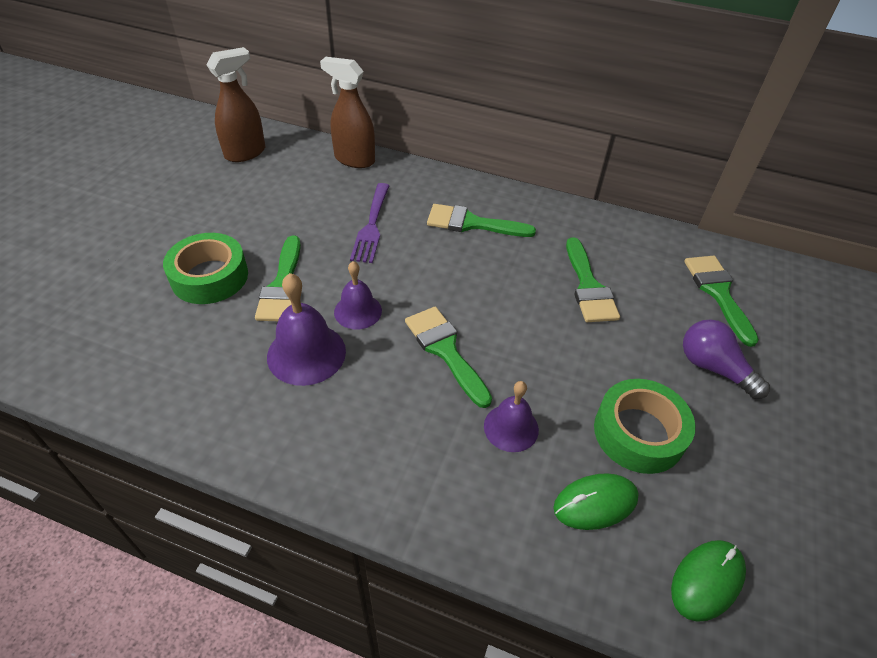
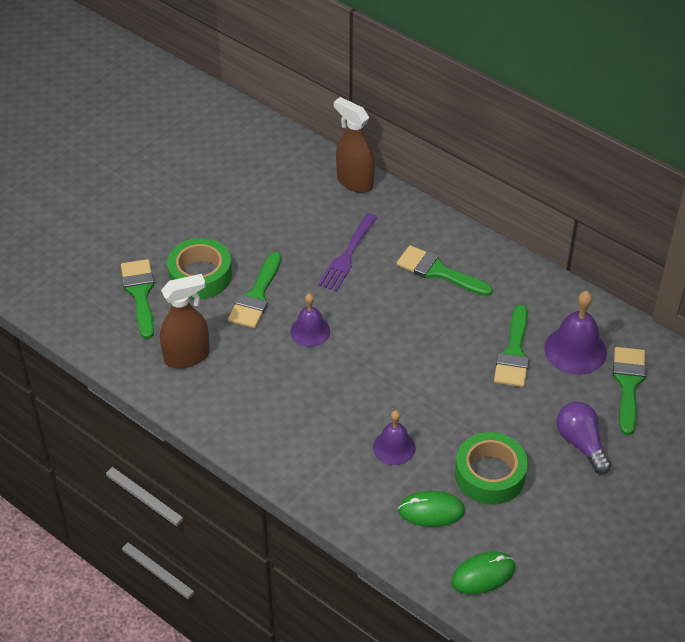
camera: 20 degrees right, 0 degrees up
(245, 153) = (256, 155): brown spray bottle -> brown spray bottle (187, 356)
(306, 353) = (260, 356): purple bell -> purple bell (575, 350)
(445, 350) = (368, 379): green brush -> green brush (140, 293)

